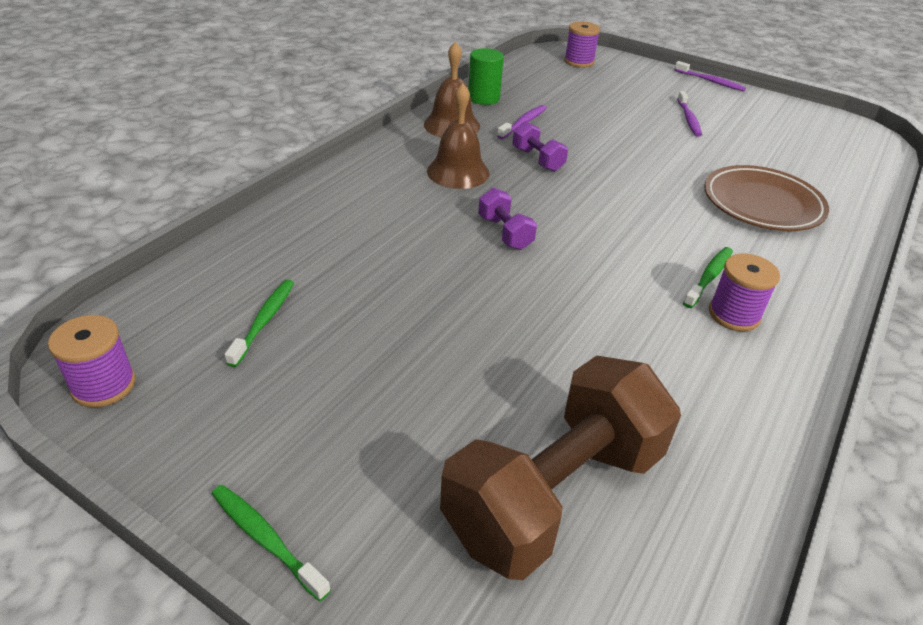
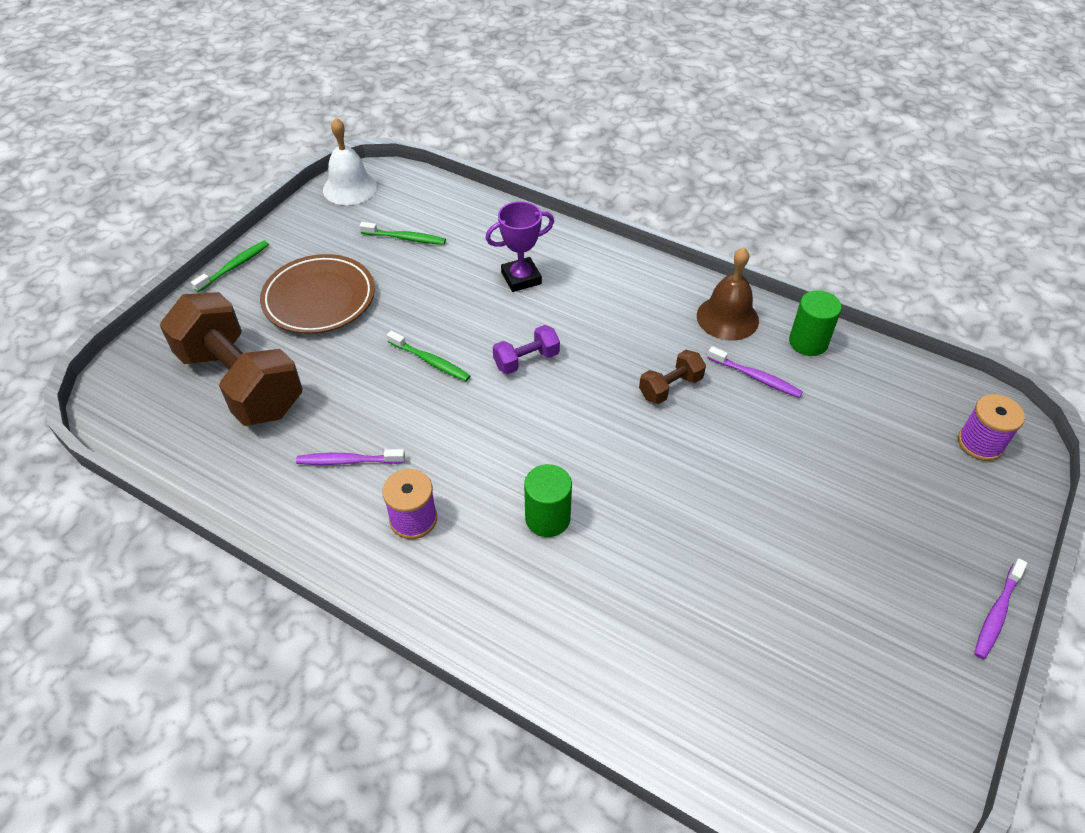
camera: 90 degrees right, 10 degrees up
(104, 385) = (350, 188): purple spool -> white bell
(373, 229) = (521, 278): none -> purple trophy
(458, 172) = (628, 326): brown bell -> none
(537, 160) = (670, 387): purple dumbbell -> brown dumbbell
(688, 119) = (836, 556): purple toothbrush -> purple toothbrush (348, 461)
(702, 233) = (547, 518): none -> green cylinder
(709, 277) = (470, 510): green toothbrush -> green toothbrush (430, 361)
(762, 204) = (619, 595): brown plate -> brown plate (319, 299)

